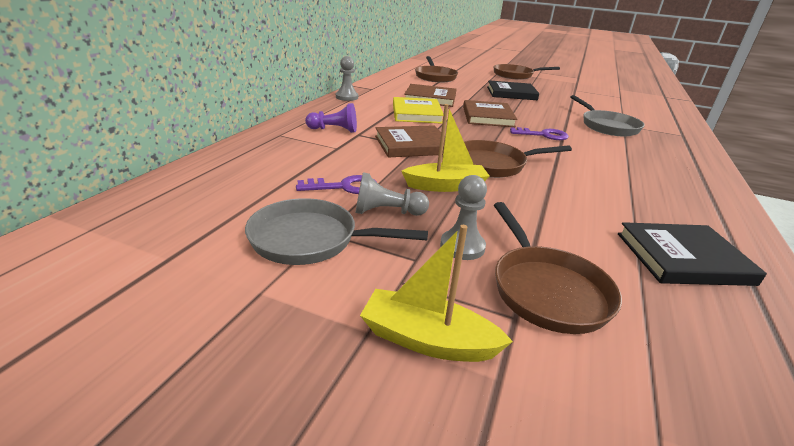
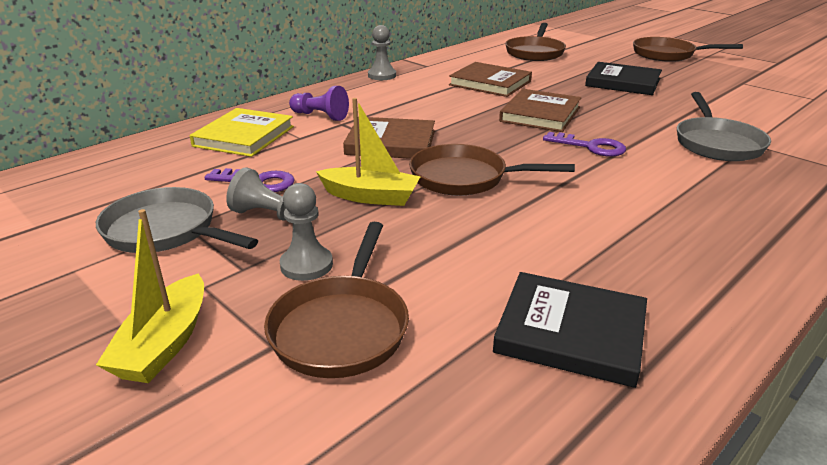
camera: 25 degrees right, 0 degrees up
(416, 113) = (445, 102): yellow book -> yellow book (244, 136)
(427, 340) = (164, 344): yellow boat -> yellow boat turned 120 degrees counterclockwise

